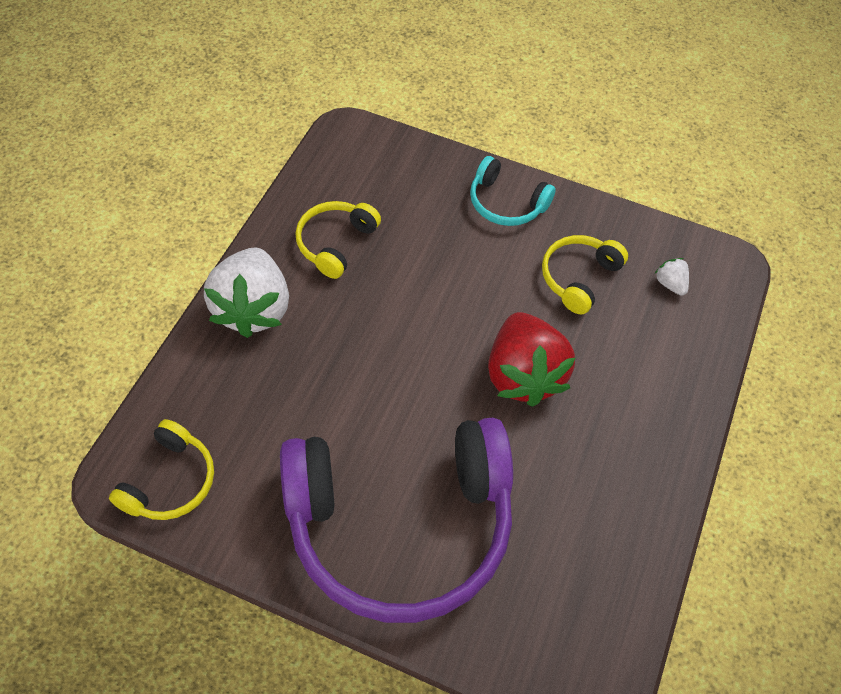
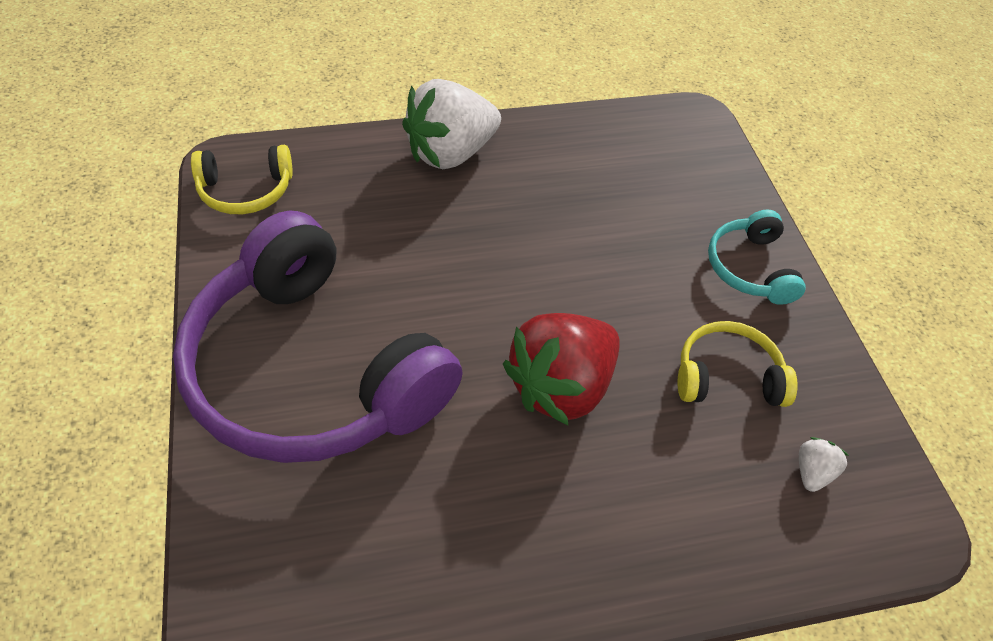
camera: 55 degrees right, 5 degrees down
(335, 243) = (569, 169): yellow headphones -> none

